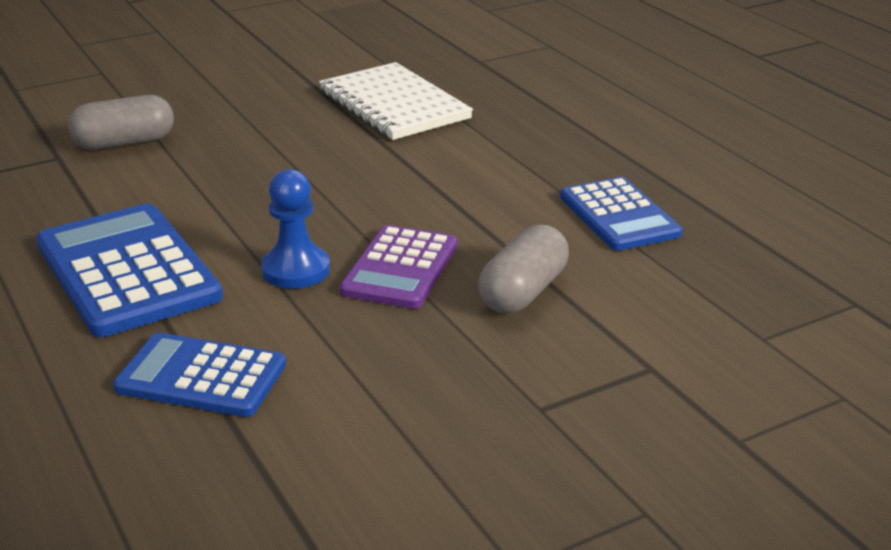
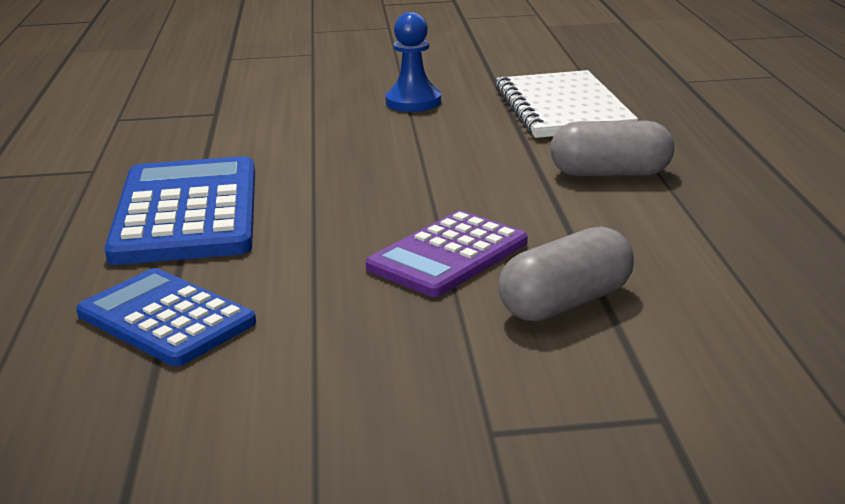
camera: 25 degrees right, 5 degrees down
(124, 142) = (281, 109): grey capsule -> grey capsule (610, 173)
(296, 270) = (341, 238): blue pawn -> blue pawn (413, 102)
(619, 215) = (740, 245): blue calculator -> none

